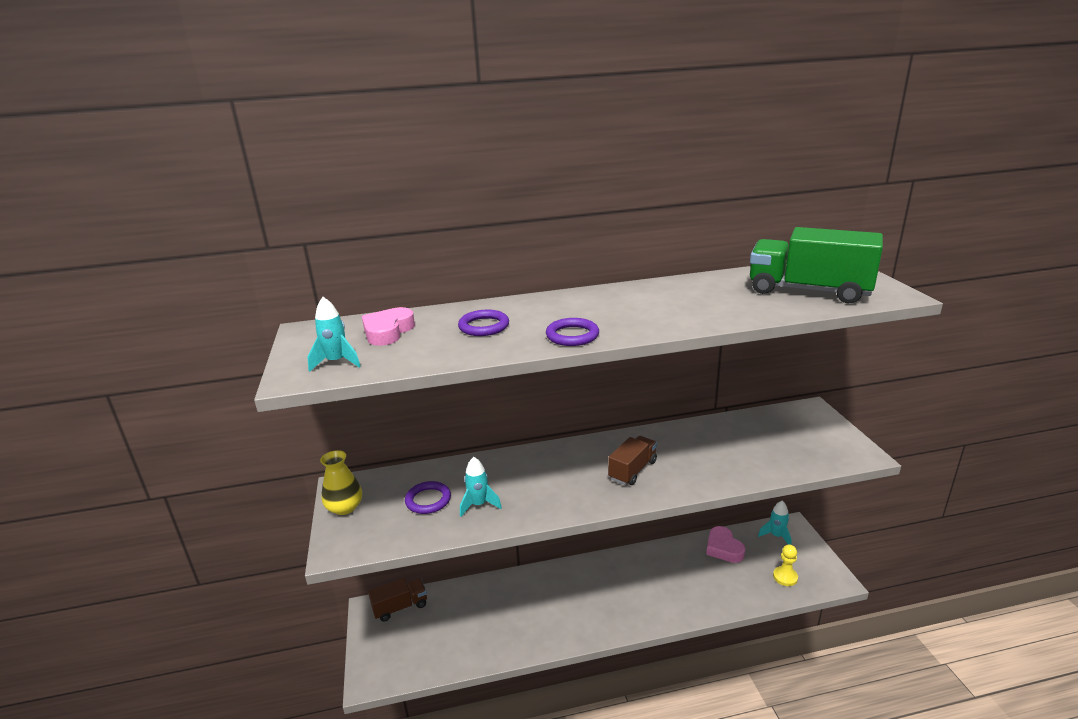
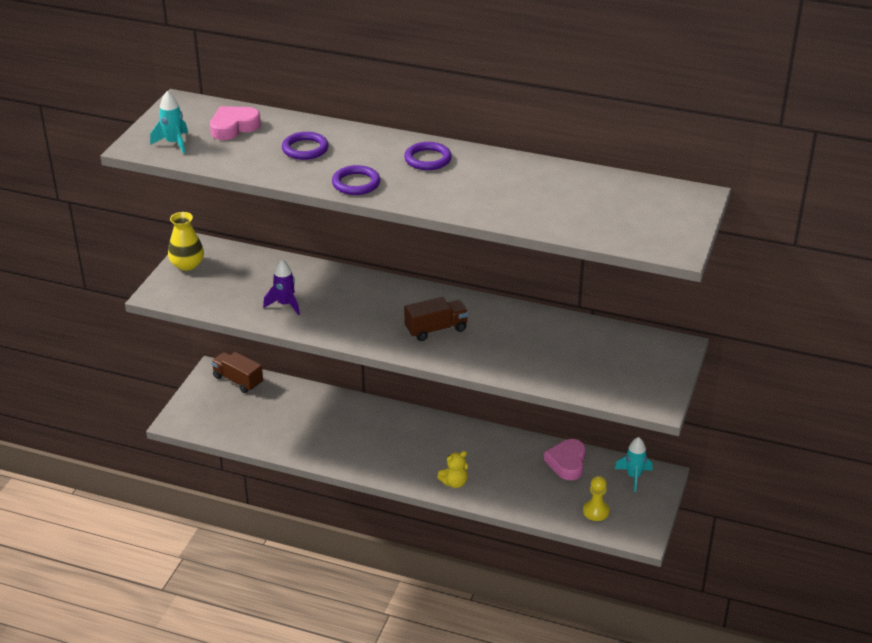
camera: 30 degrees right, 10 degrees up
(400, 607) = (238, 380): brown truck -> brown truck turned 150 degrees counterclockwise
(428, 500) = (251, 285): purple ring -> purple ring (428, 159)
(479, 505) = (285, 304): turquoise rocket -> purple rocket
(664, 608) = (454, 483): none -> yellow teddy bear
(808, 291) = (610, 215): green truck -> none

